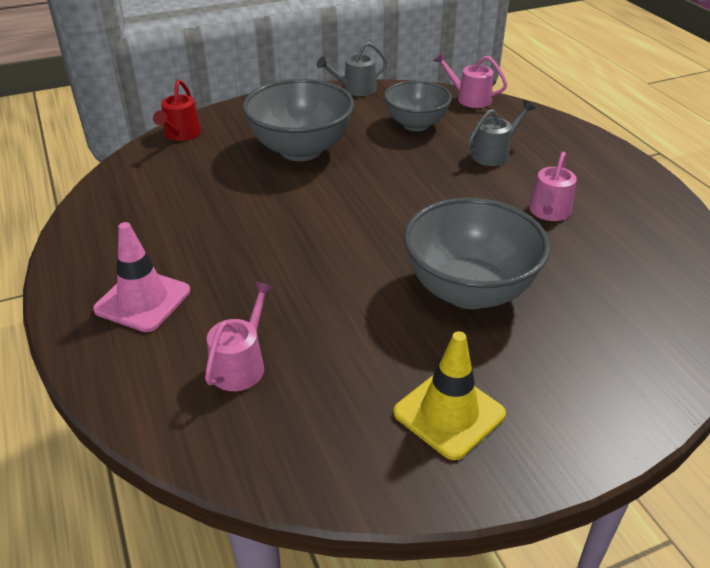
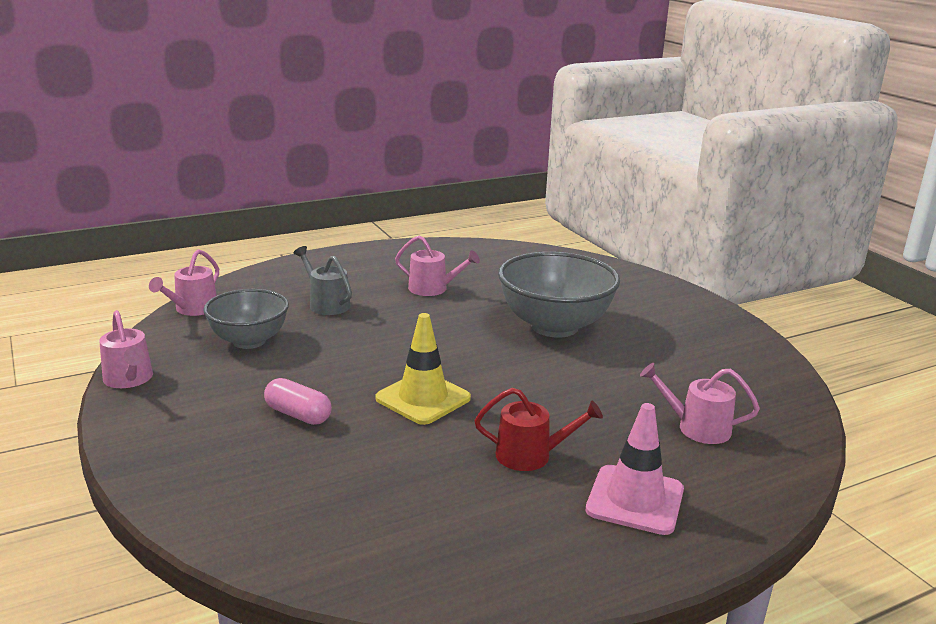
camera: 95 degrees left, 15 degrees down
(181, 134) = (225, 526): red watering can -> red watering can (530, 455)
(301, 150) = (298, 415): grey bowl -> pink capsule
(355, 89) = (129, 379): grey watering can -> pink watering can
(449, 413) = (696, 340): yellow traffic cone -> yellow traffic cone (423, 398)

